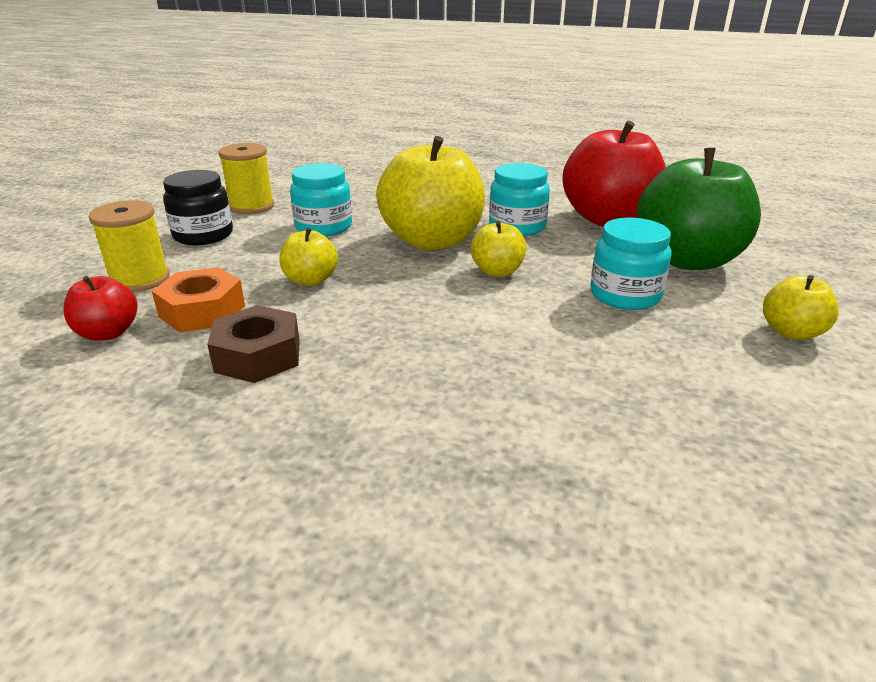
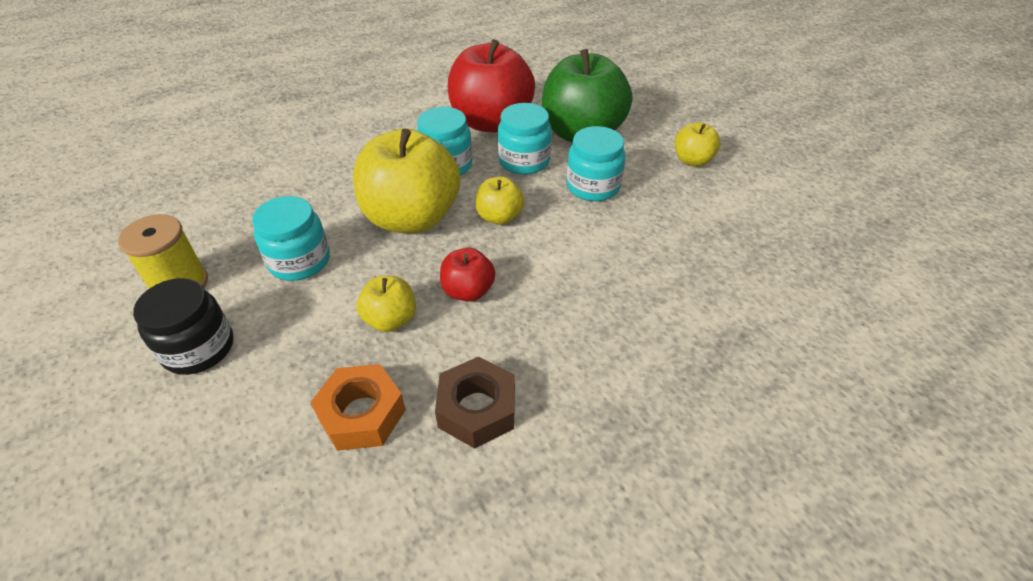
camera: 50 degrees left, 15 degrees up
(108, 333) = (325, 500): red apple -> red apple (468, 291)
(140, 280) = (239, 437): yellow spool -> none
(590, 252) = (524, 161): none -> turquoise jar

